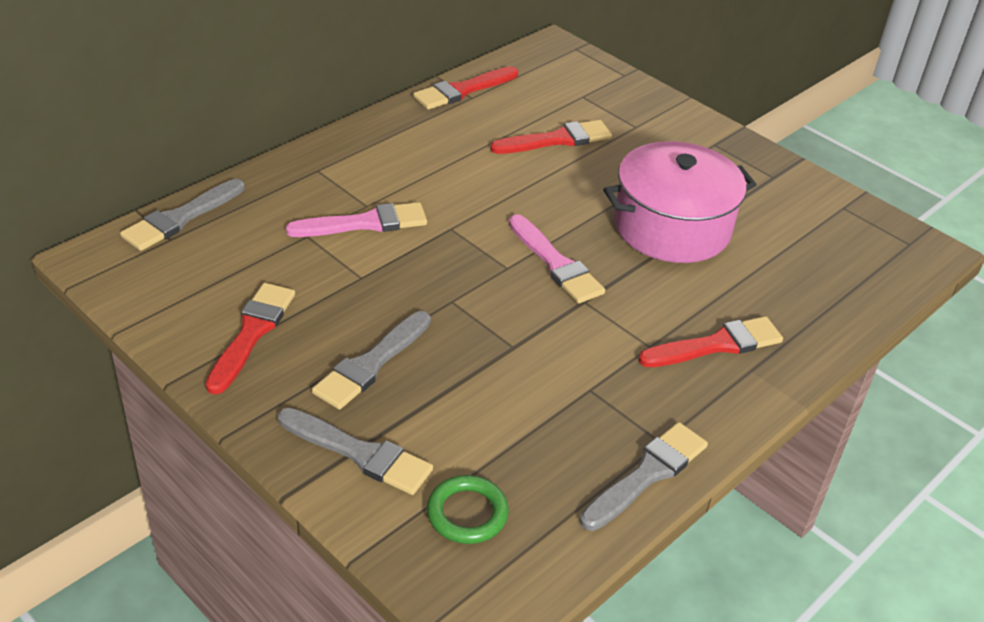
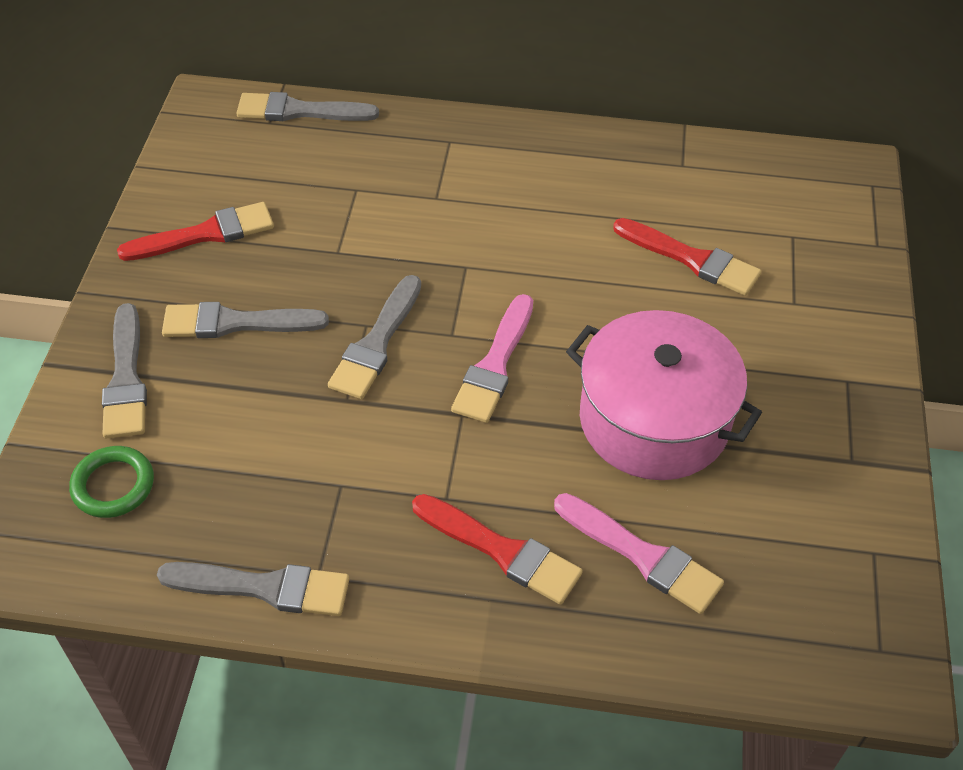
camera: 55 degrees right, 10 degrees up
(365, 223) = (411, 211): pink brush -> pink brush (642, 556)
(463, 90) = (685, 153): red brush -> none
(475, 305) = (376, 343): none -> grey brush

